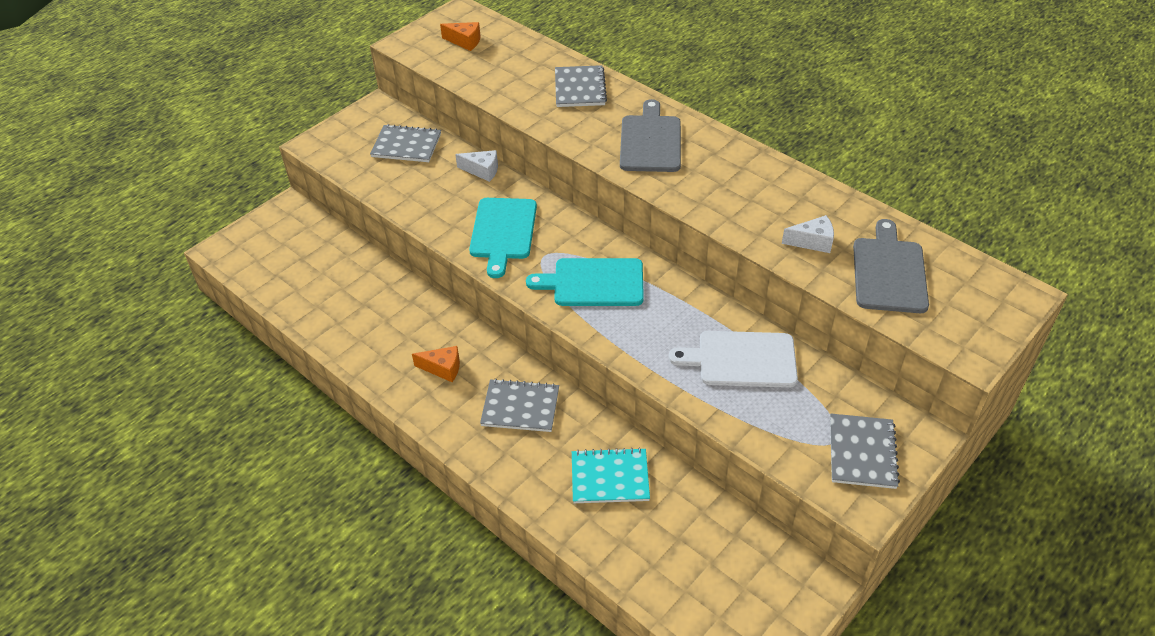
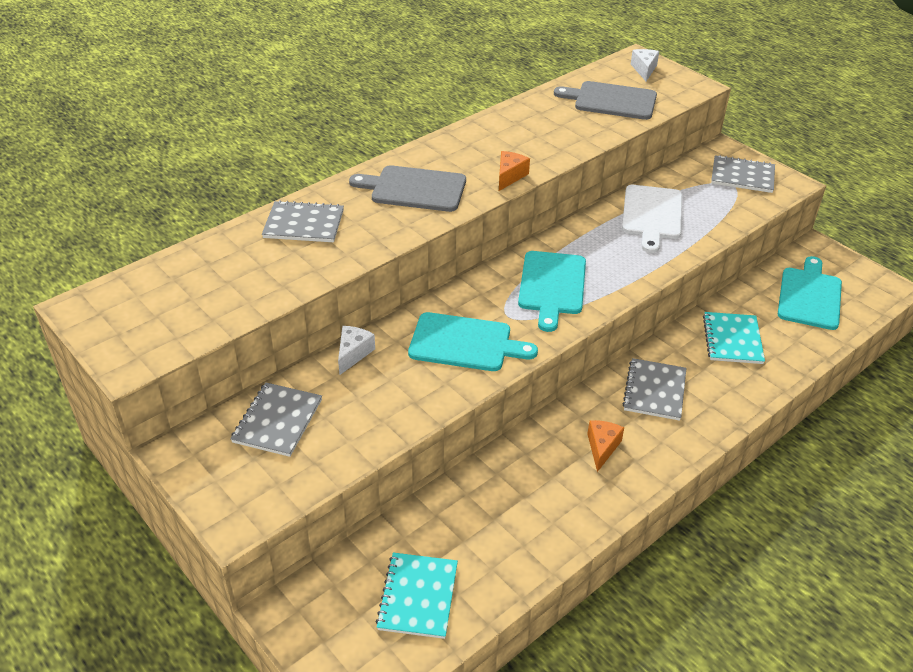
camera: 85 degrees left, 5 degrees down
(295, 269) = (418, 596): none -> turquoise notebook
(465, 41) = (157, 306): orange cheese -> orange cheese (509, 176)
(708, 564) = (809, 296): none -> turquoise cutting board
(812, 242) = (573, 126): white cheese -> white cheese (644, 70)

